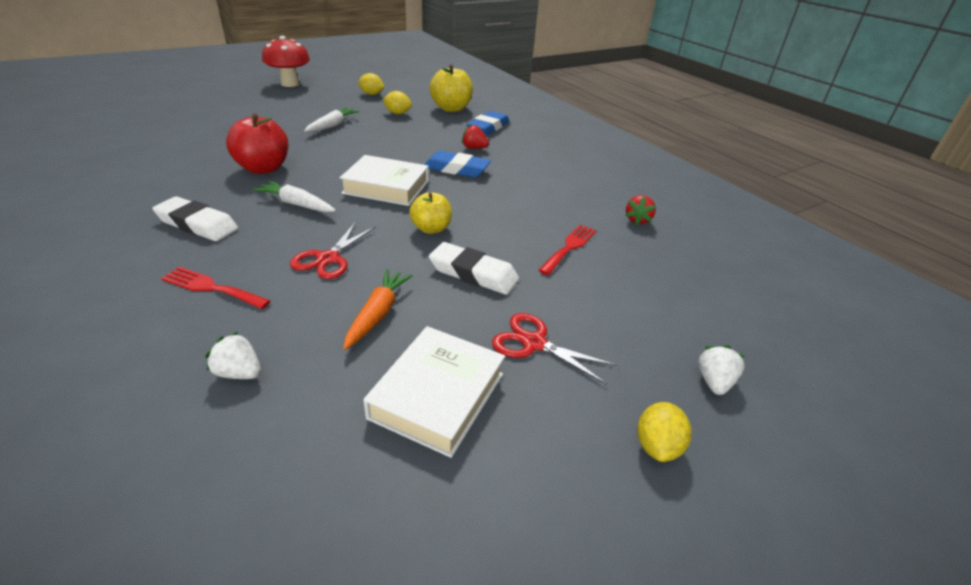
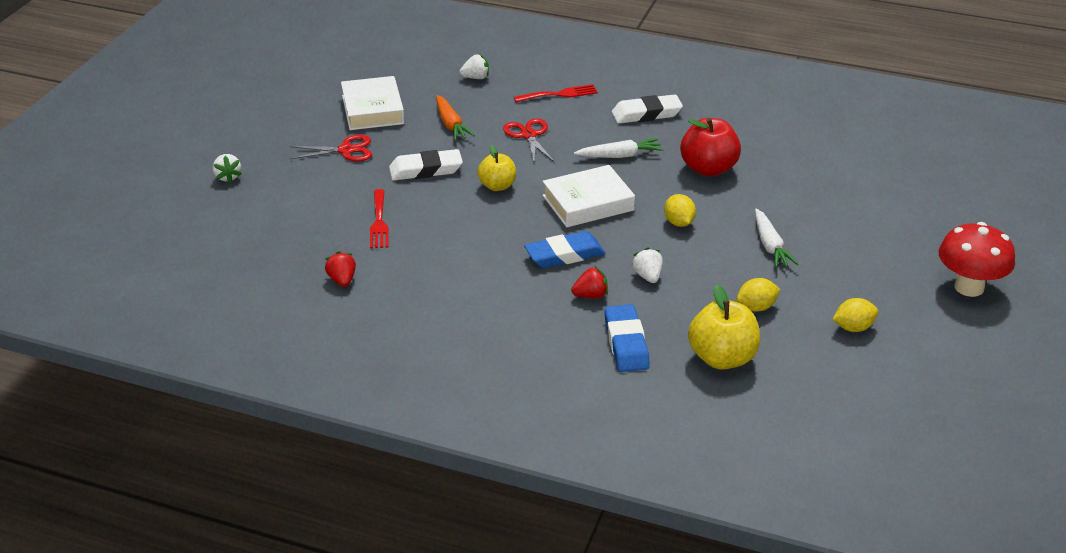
camera: 145 degrees right, 0 degrees up
(426, 142) = (648, 276): none -> white strawberry
(657, 446) = (249, 137): yellow lemon -> yellow lemon (679, 223)

